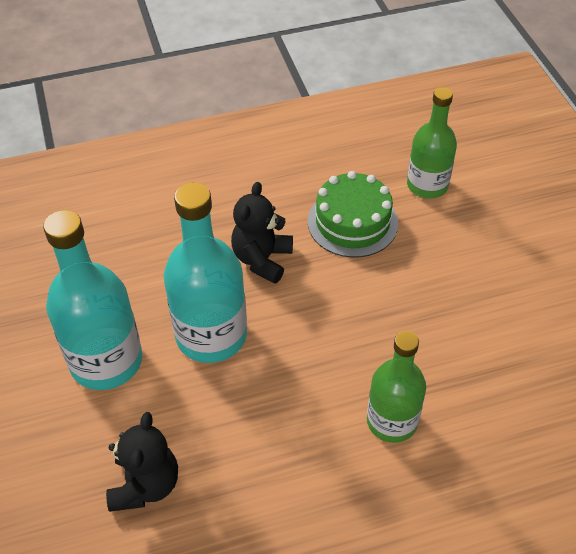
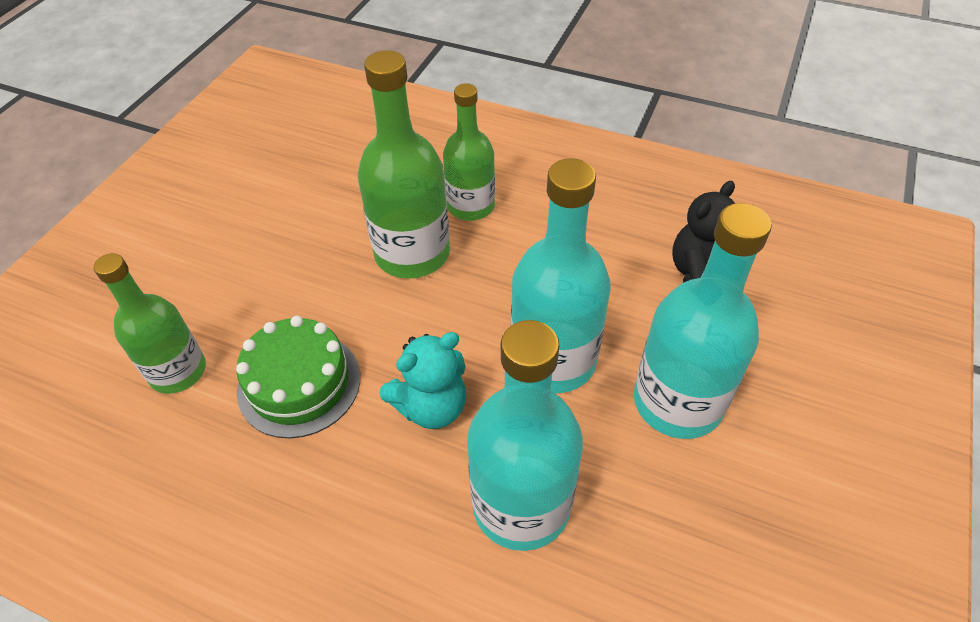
camera: 140 degrees left, 0 degrees up
(164, 246) = (521, 504): none -> turquoise bottle
(262, 259) = (431, 406): black teddy bear -> turquoise teddy bear
(387, 346) = (412, 253): none -> green bottle

